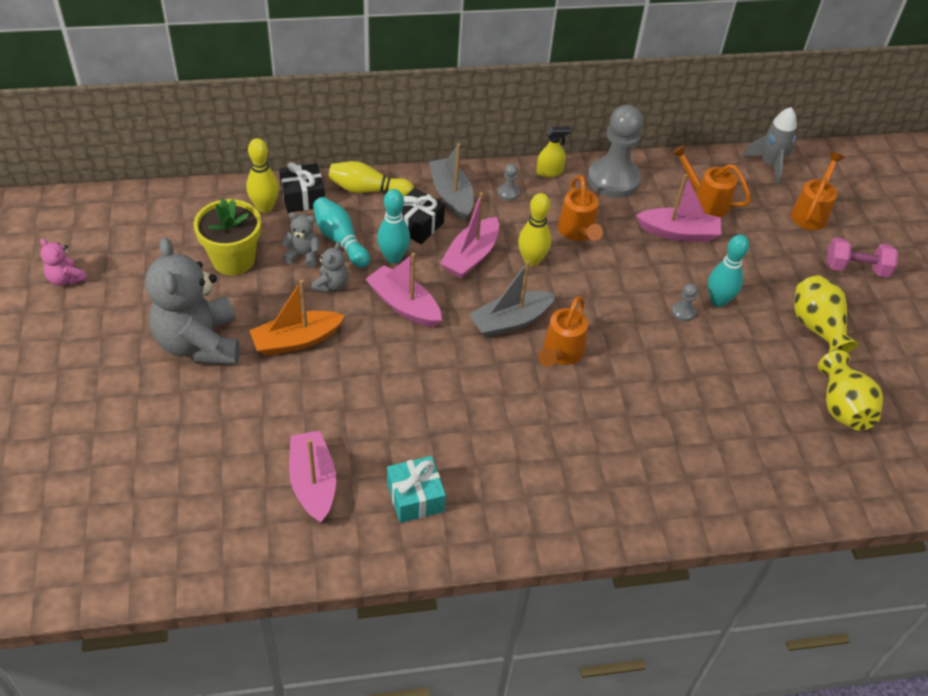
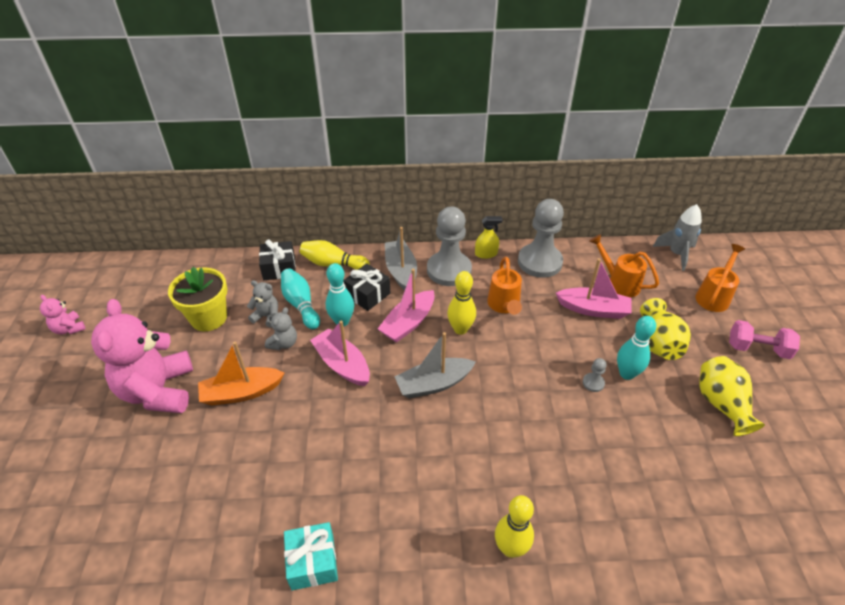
camera: 10 degrees right, 5 degrees down
(199, 343) = (158, 391): grey teddy bear -> pink teddy bear
(265, 207) = (246, 275): yellow bowling pin -> yellow bowling pin (510, 548)
(313, 483) = (219, 538): pink boat -> none
(508, 193) = (449, 270): grey pawn -> grey pawn, size x2.48
(560, 353) = (475, 417): orange watering can -> none
(842, 407) = (748, 489): yellow vase -> yellow vase (658, 343)

